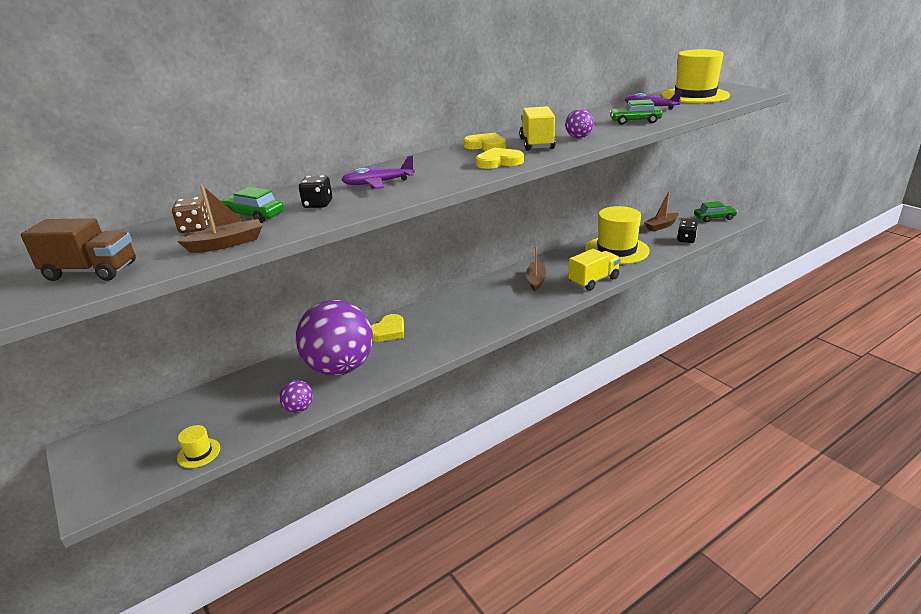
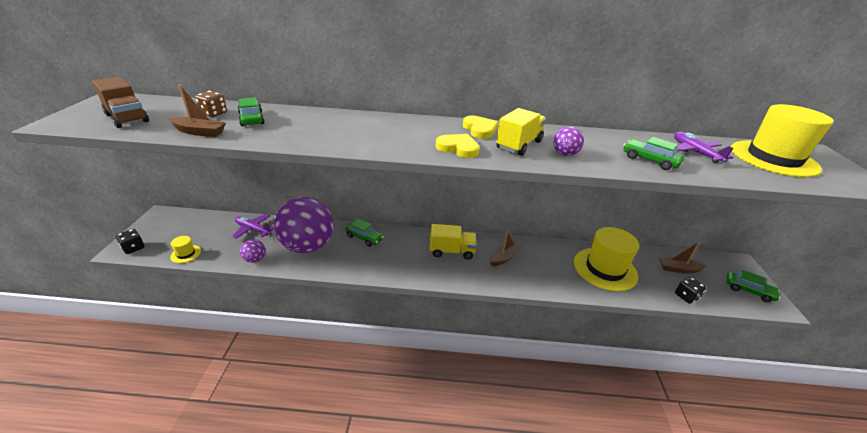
camera: 35 degrees right, 5 degrees up
(318, 204) = (292, 128): black dice -> black dice (134, 248)
(378, 183) = (353, 128): purple plane -> purple plane (253, 229)
(388, 331) = (364, 237): yellow heart -> green car
(593, 281) = (548, 285): yellow truck -> yellow truck (452, 251)

